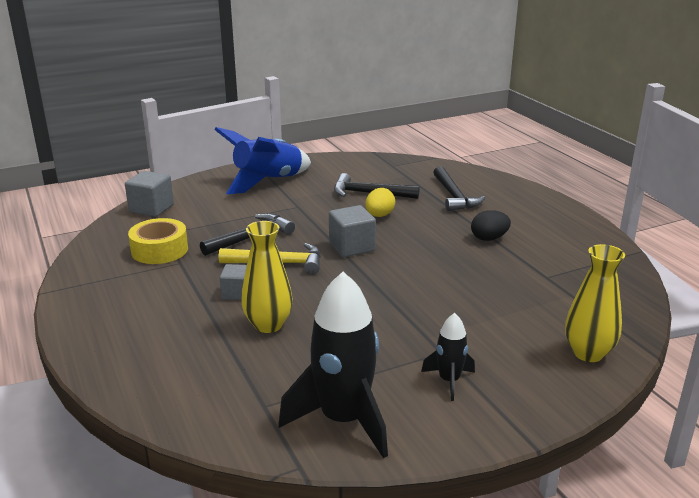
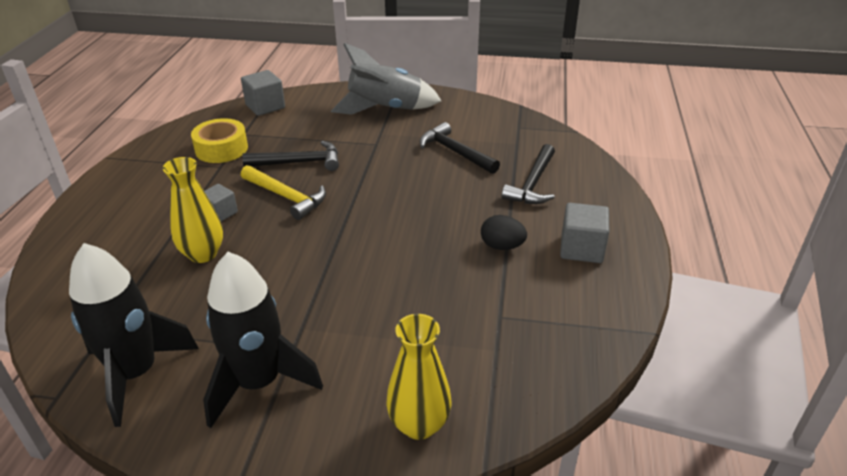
camera: 35 degrees right, 10 degrees up
(268, 182) = (385, 109): blue rocket -> grey rocket
(352, 247) = (364, 204): grey cube -> grey cube (581, 249)
(379, 215) = (432, 179): yellow egg -> none
(449, 381) = (259, 383): black rocket -> black rocket, size x1.98

